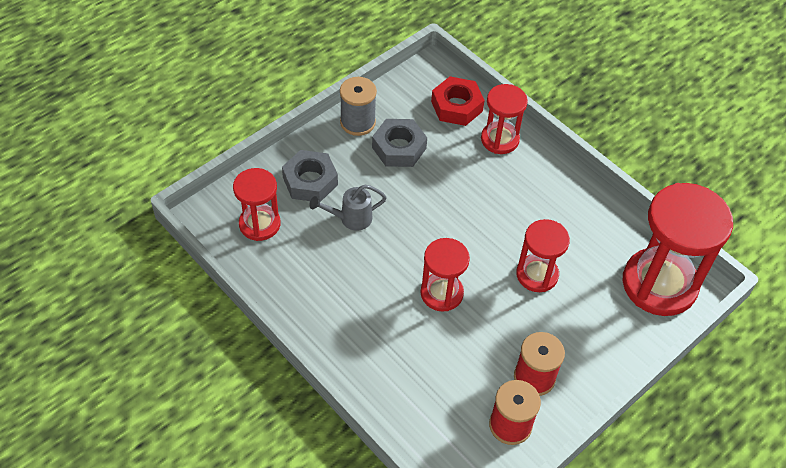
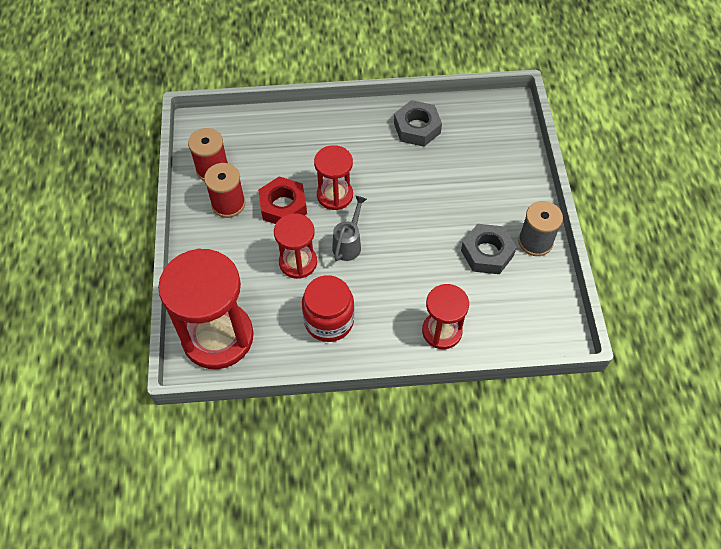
camera: 130 degrees right, 5 degrees up
(259, 224) = (479, 129): red hourglass -> none
(310, 181) = (496, 178): grey nut -> grey nut (417, 128)
(351, 218) = (442, 182): grey watering can -> grey watering can (348, 244)
(456, 106) = (503, 325): red nut -> red nut (283, 206)
(565, 216) = (329, 321): none -> red jar

